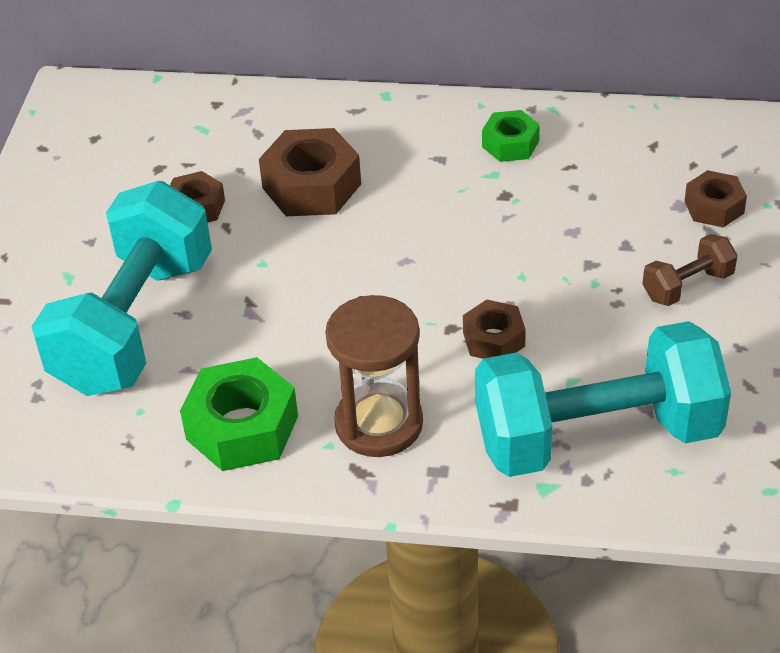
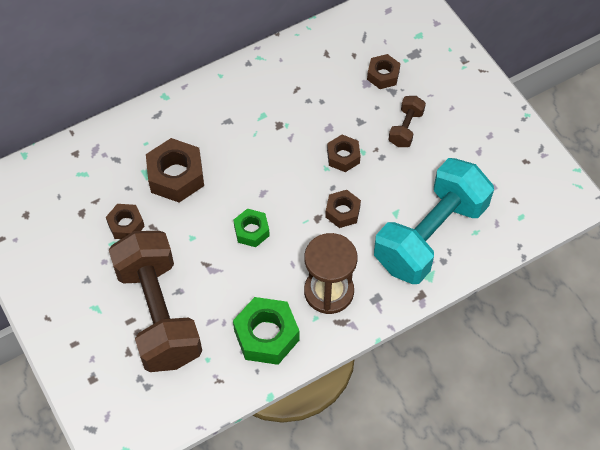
camera: 40 degrees left, 15 degrees up
(134, 324) = (158, 314): turquoise dumbbell -> brown dumbbell
(510, 144) = (256, 92): green nut -> green nut (251, 231)
(559, 274) = (343, 157): none -> brown nut

